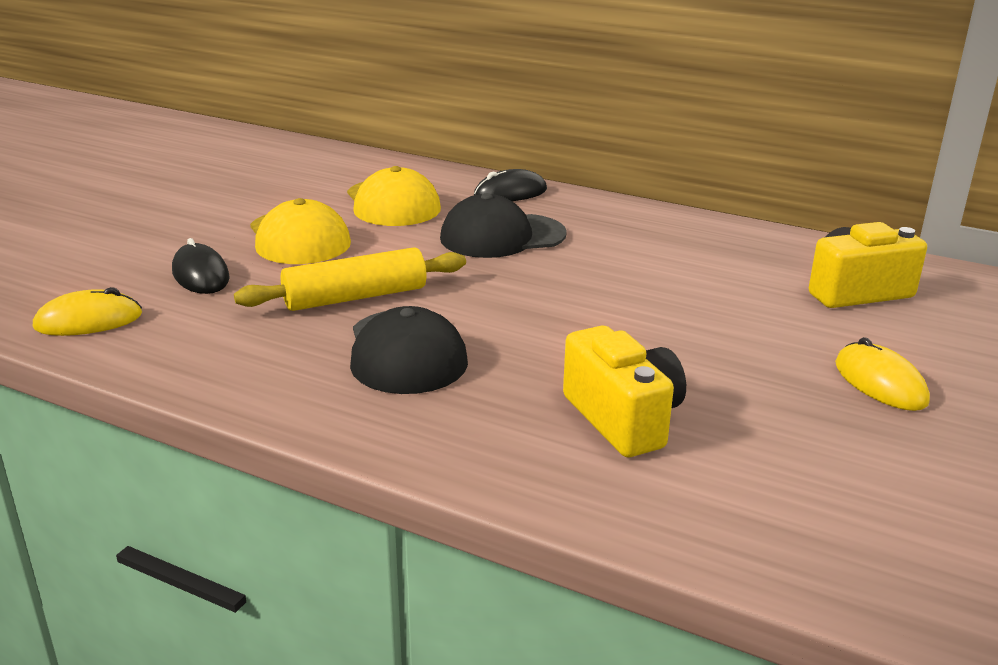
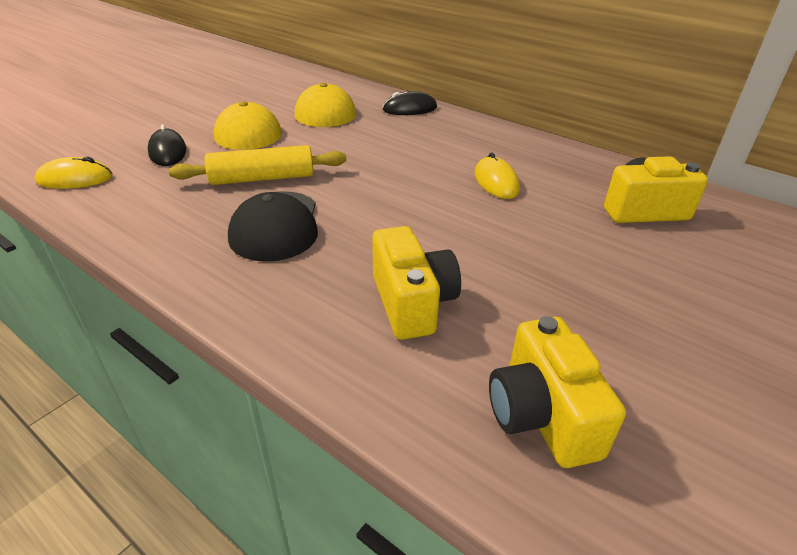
camera: 10 degrees right, 10 degrees up
(502, 236) = (388, 141): black cap -> none
(819, 511) = (541, 415): none -> yellow camera
(880, 383) = (637, 295): yellow mouse -> yellow mouse (496, 181)

